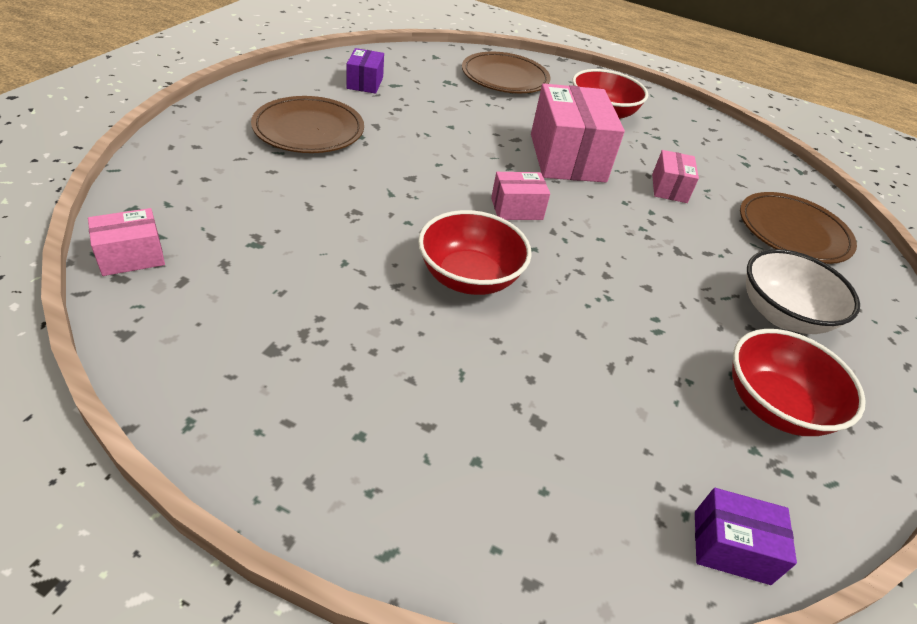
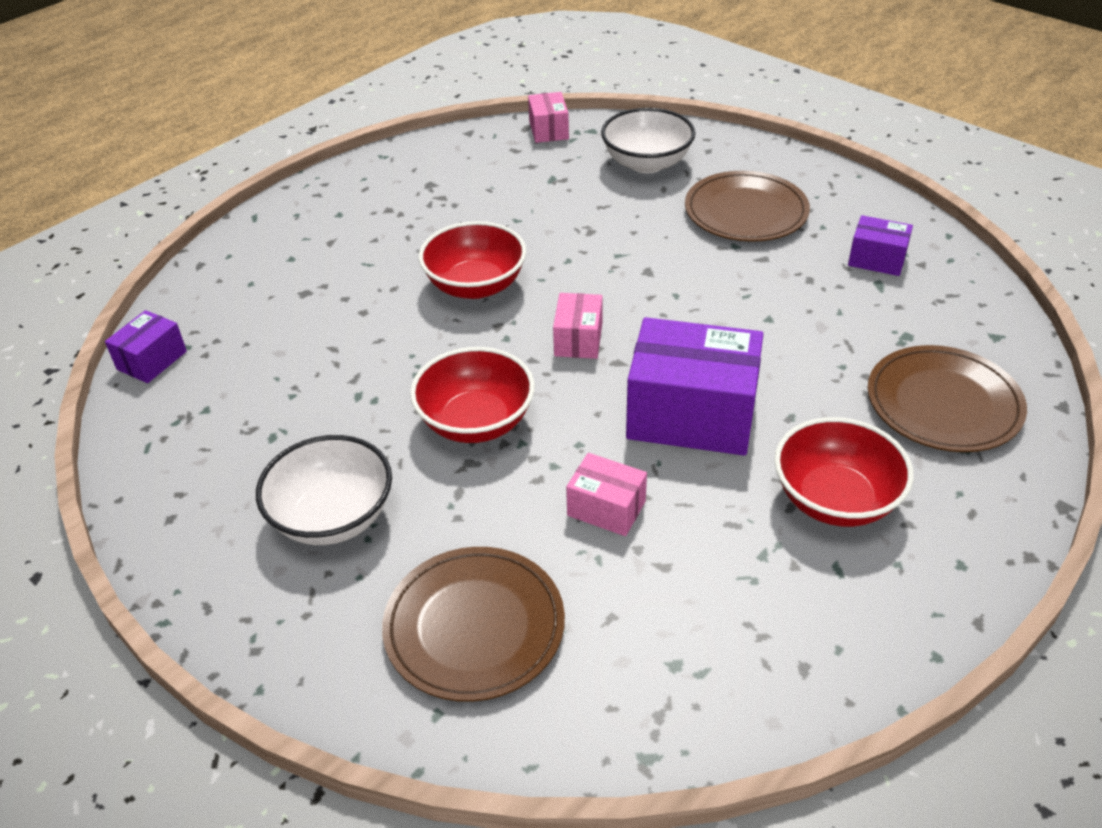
camera: 115 degrees right, 0 degrees up
(221, 181) = (646, 163): none -> white bowl
(567, 157) = (691, 415): pink box -> purple box
(774, 405) = (234, 445): red bowl -> red bowl (476, 422)

